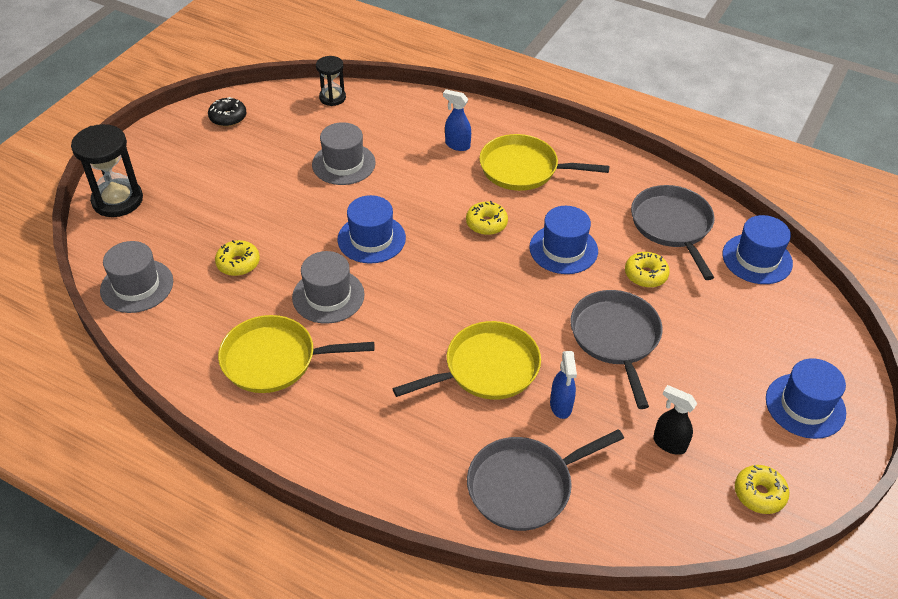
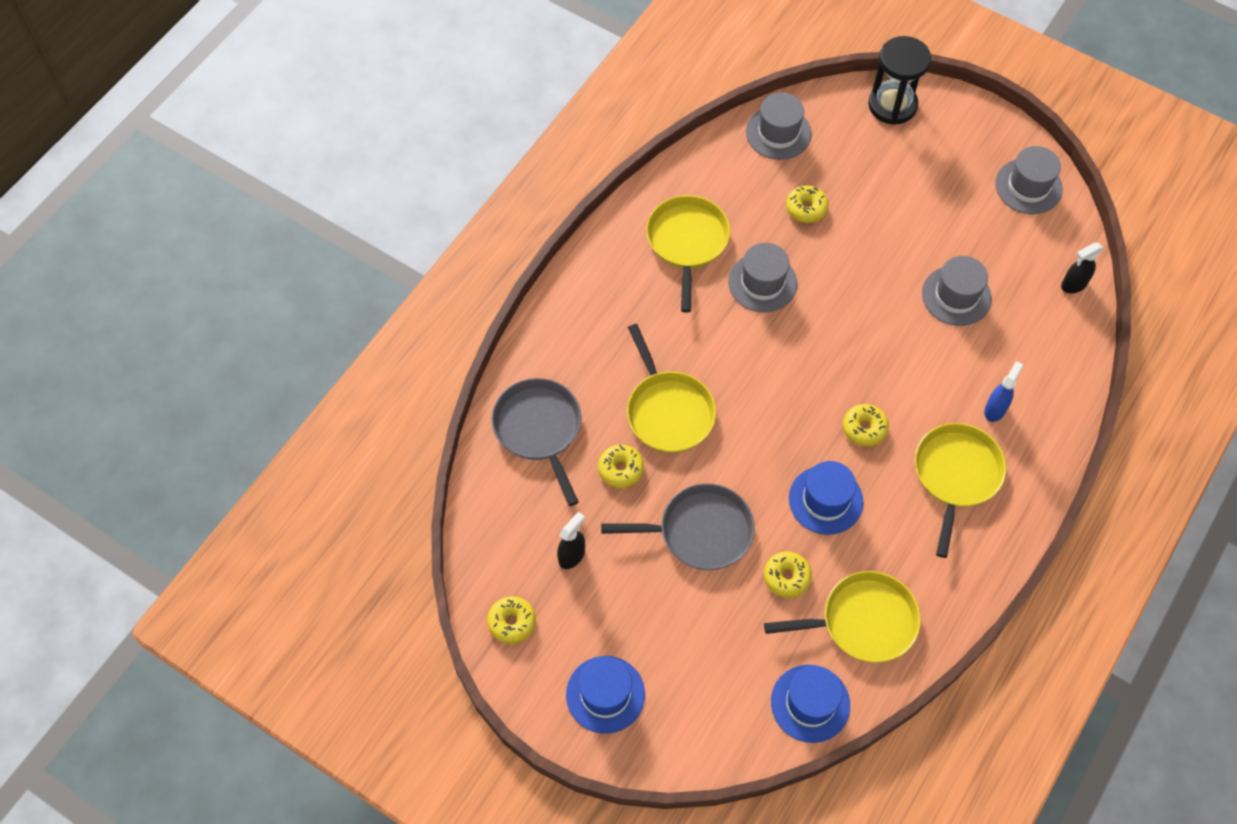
camera: 95 degrees right, 15 degrees up
(228, 117) = (1028, 186): black donut -> grey hat
(332, 98) = (1073, 285): black hourglass -> black spray bottle
(371, 239) = (840, 320): blue hat -> none
(561, 406) = (620, 469): blue spray bottle -> yellow donut
(672, 226) = (863, 621): grey pan -> yellow pan

